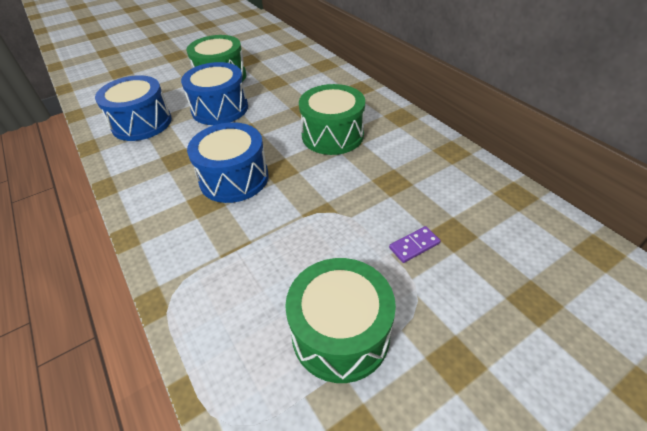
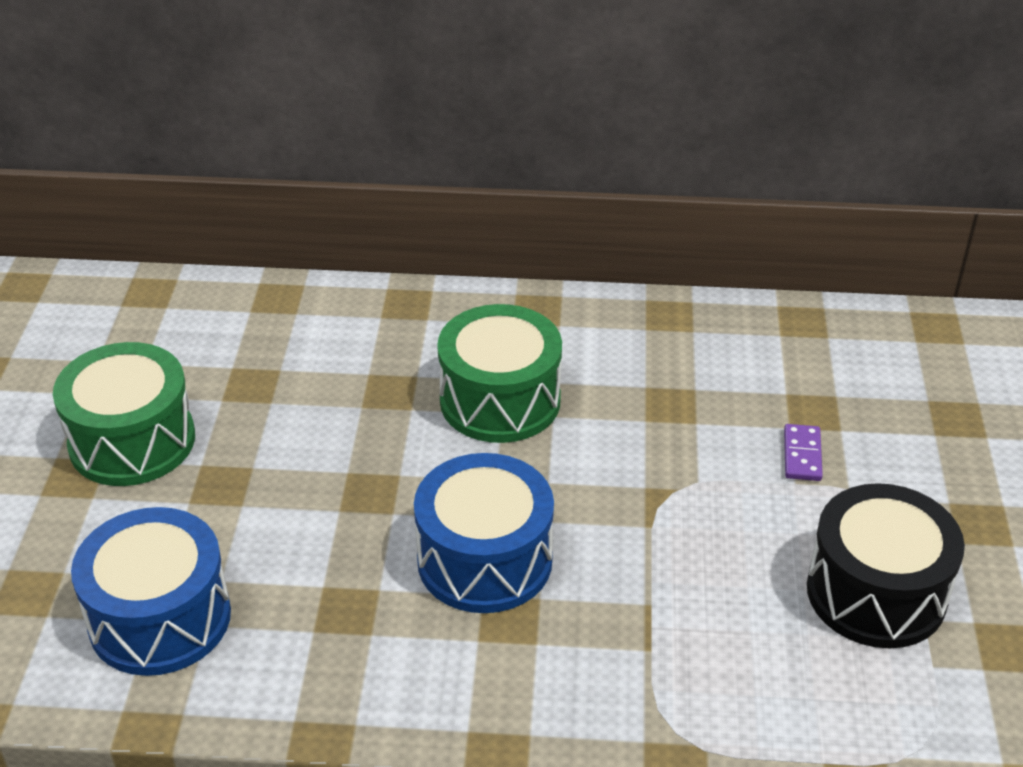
camera: 55 degrees left, 5 degrees down
(220, 109) = (251, 491): blue drum -> none
(340, 333) = (876, 593): green drum -> black drum

